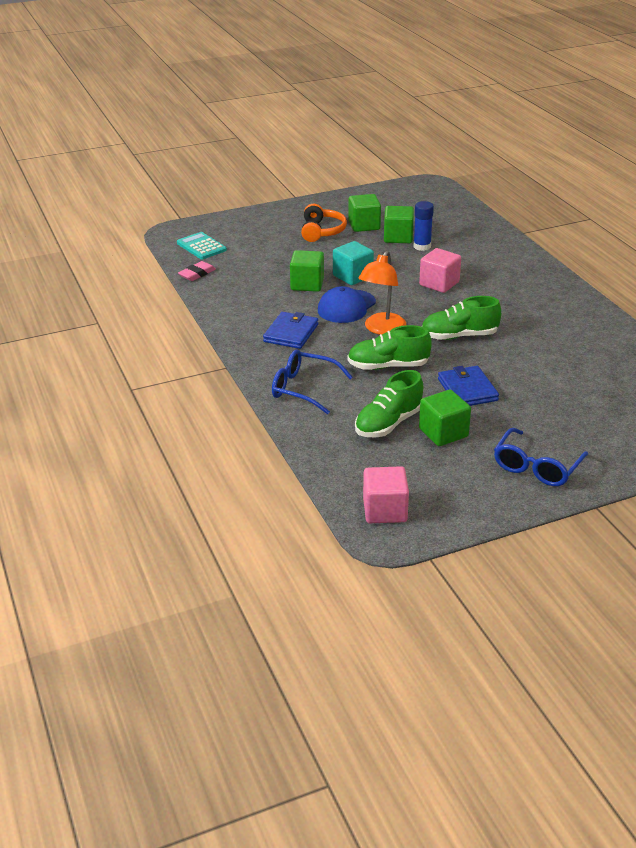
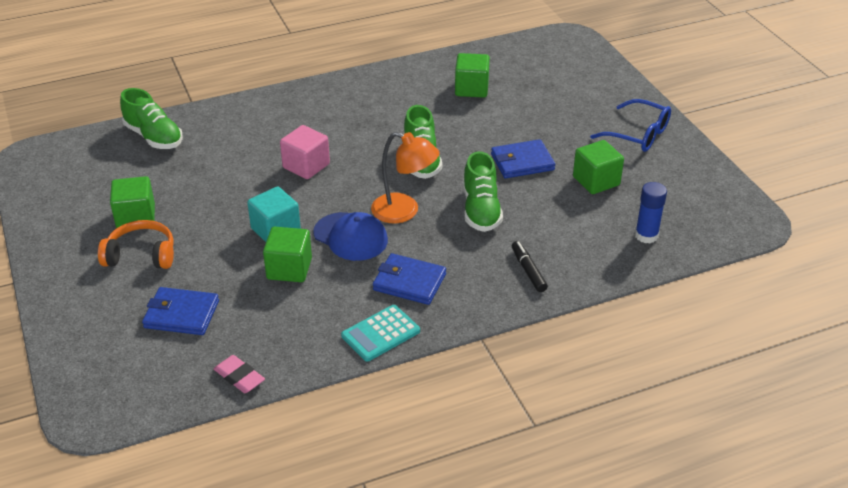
camera: 90 degrees left, 5 degrees up
(201, 246) = (152, 377): turquoise calculator -> turquoise calculator (380, 333)
(260, 250) = (181, 314): none -> blue wallet
(304, 389) = (528, 271): blue glasses -> black marker
(385, 510) = (720, 221): pink cube -> none
(388, 423) = (586, 214): green shoe -> green shoe (154, 137)
(398, 237) = (180, 190): green cube -> green cube (471, 89)
(422, 246) = (210, 173): blue glue stick -> blue glue stick (646, 235)

